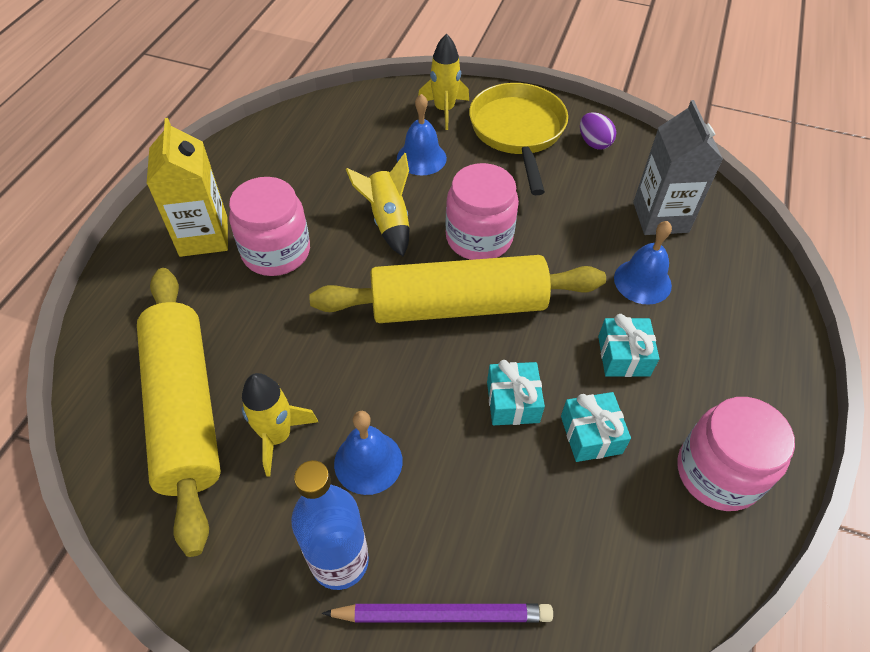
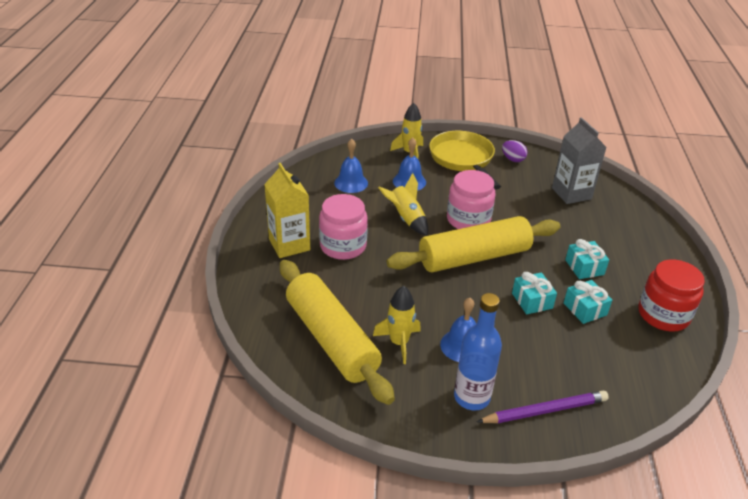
camera: 15 degrees left, 15 degrees down
(642, 281) = (577, 228): blue bell -> blue bell (351, 183)
(718, 472) = (663, 315): pink jar -> red jar

